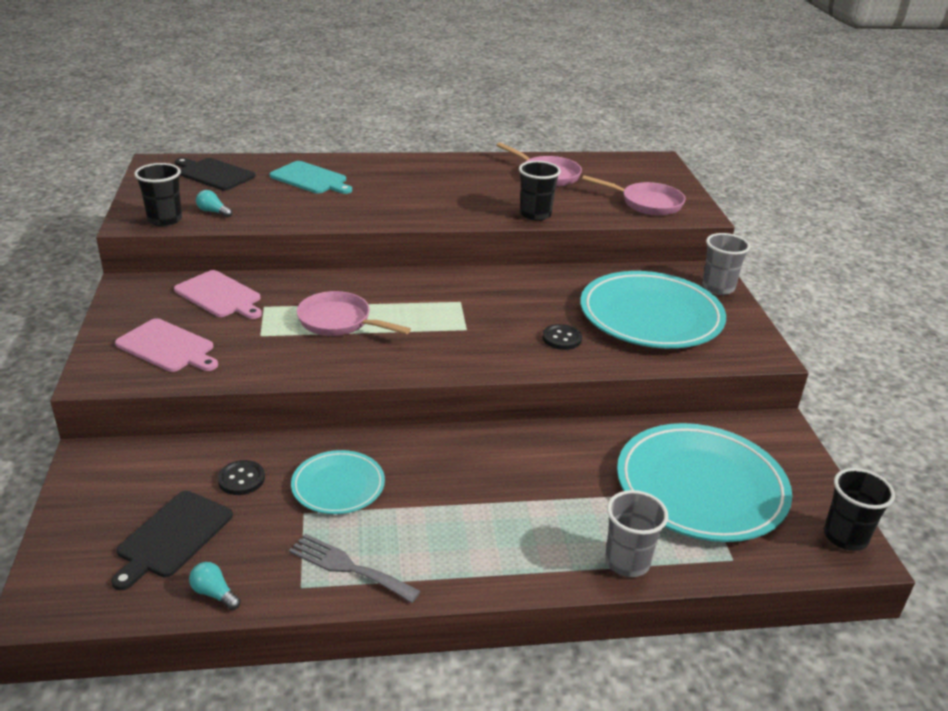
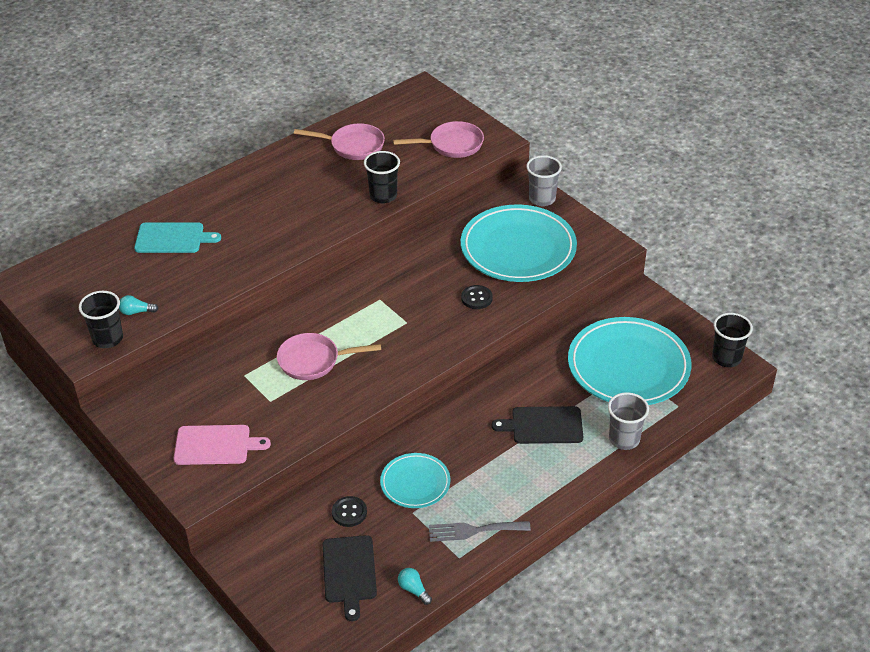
camera: 30 degrees left, 10 degrees up
(214, 174) = (85, 271): black cutting board -> black cutting board (543, 425)
(214, 593) = (413, 590): turquoise light bulb -> turquoise light bulb turned 45 degrees clockwise
(220, 295) = (200, 382): pink cutting board -> none

